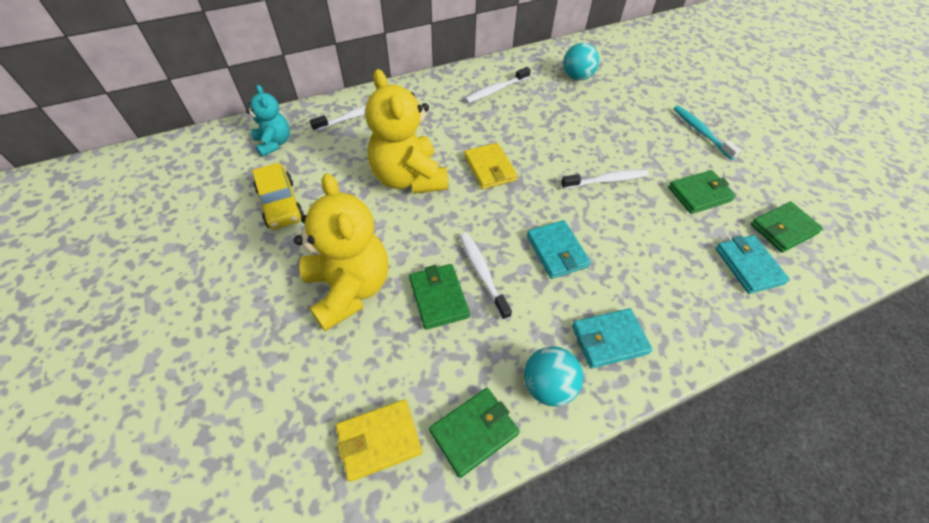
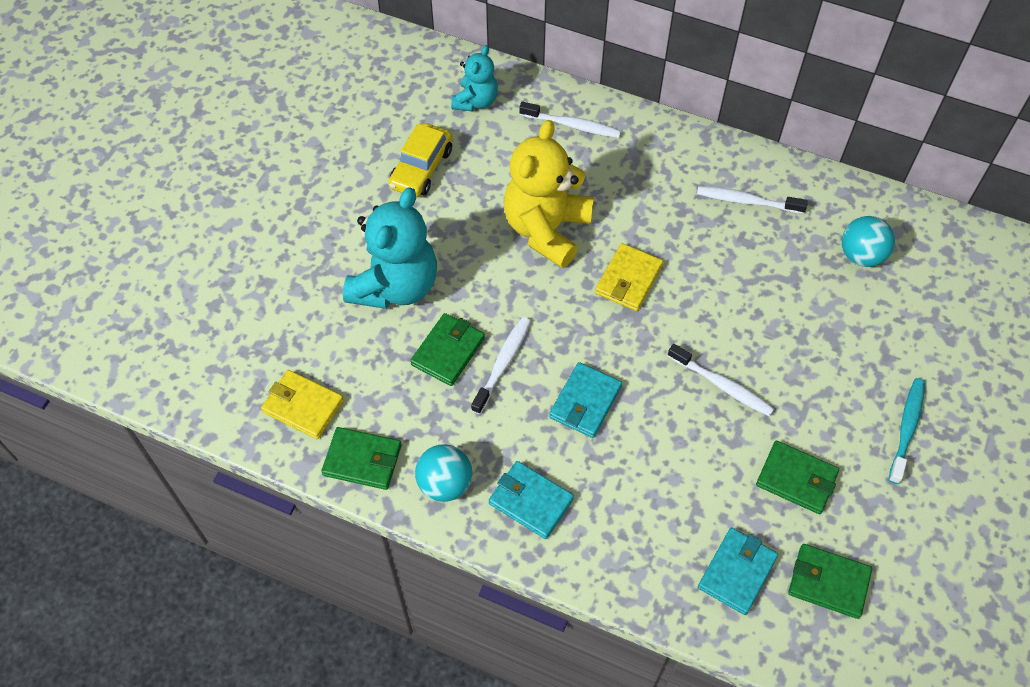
camera: 50 degrees right, 5 degrees up
(349, 288) = (395, 285): yellow teddy bear -> turquoise teddy bear

